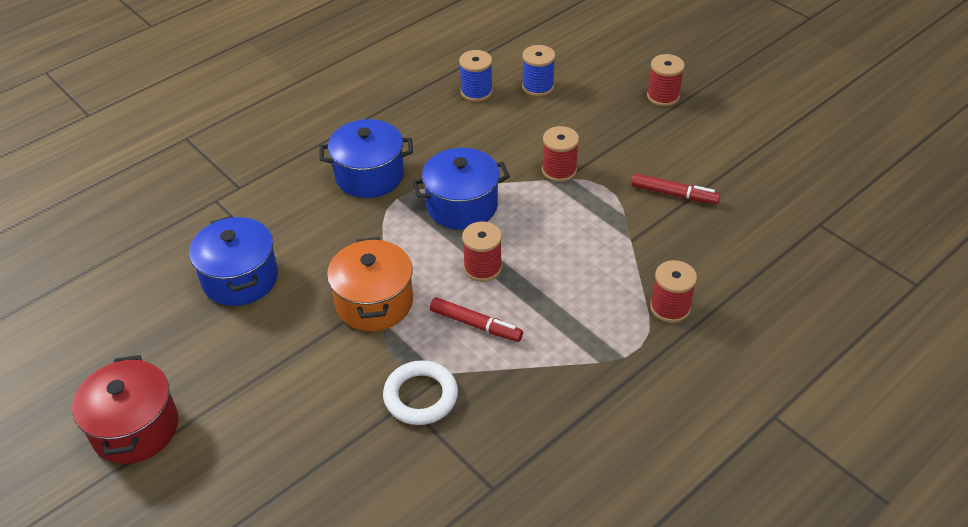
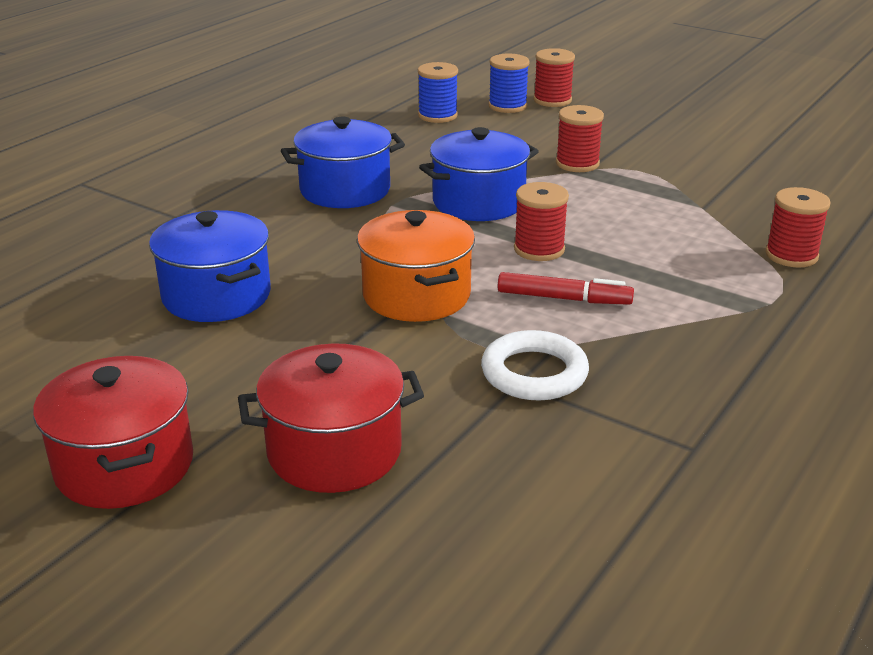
camera: 15 degrees left, 15 degrees down
(263, 442) = (334, 451): none -> red pot
(663, 96) = (654, 101): red spool -> red spool (552, 100)
(673, 194) = (723, 168): red marker -> none

